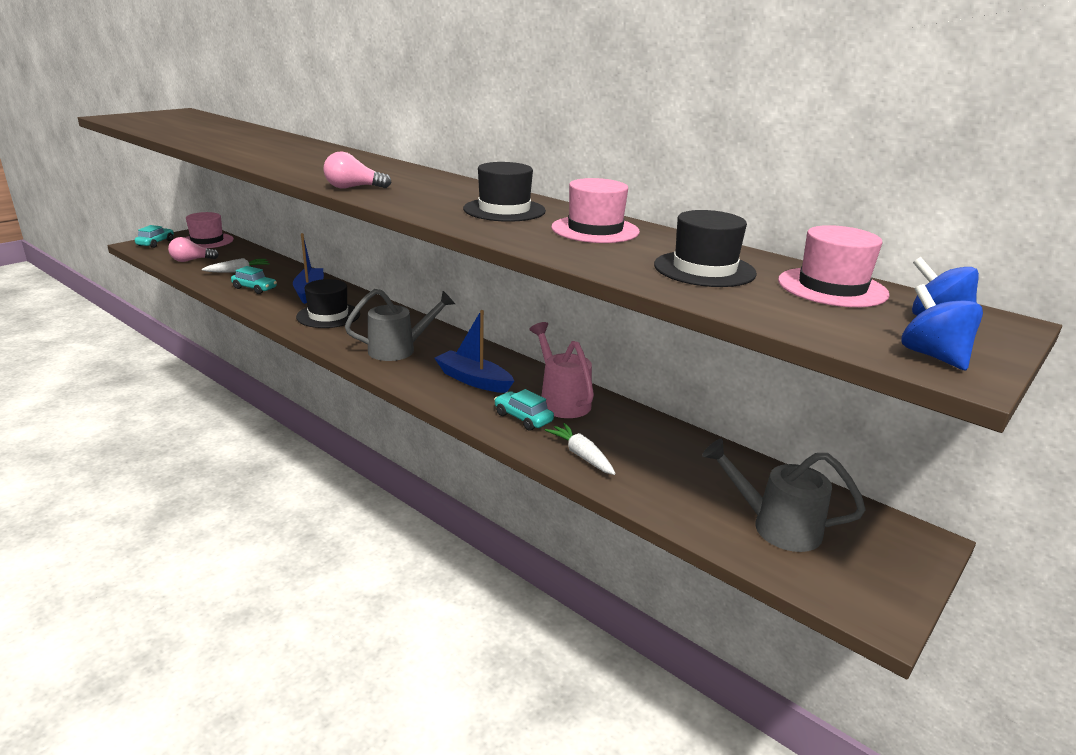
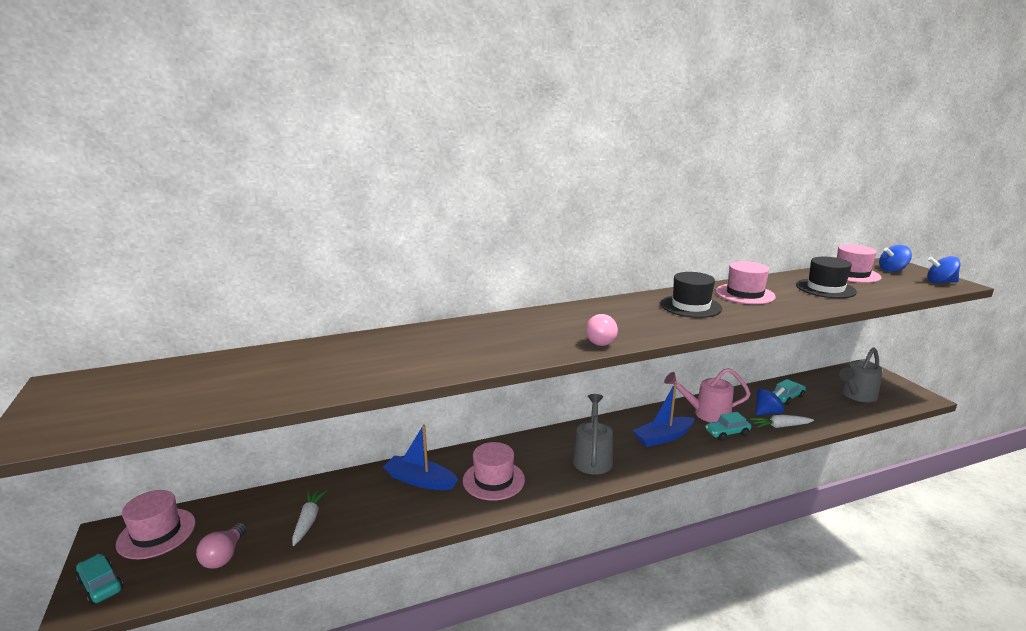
camera: 60 degrees left, 5 degrees down
(255, 288) = (378, 515): turquoise car -> turquoise car (787, 397)
(328, 315) = (493, 480): black hat -> pink hat
(614, 444) = (767, 412): none -> blue spinning top

